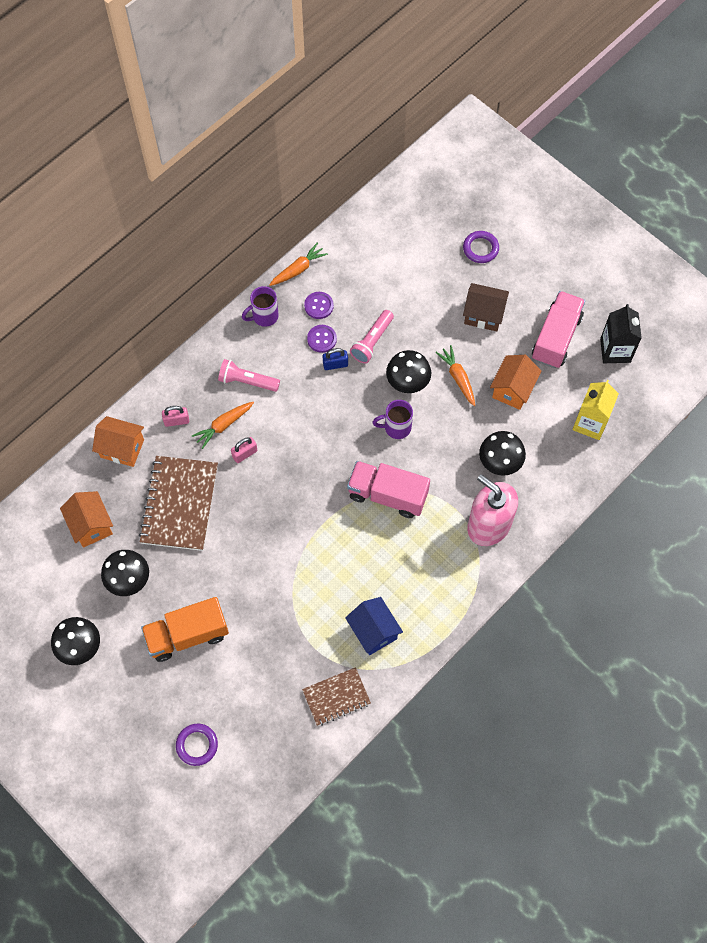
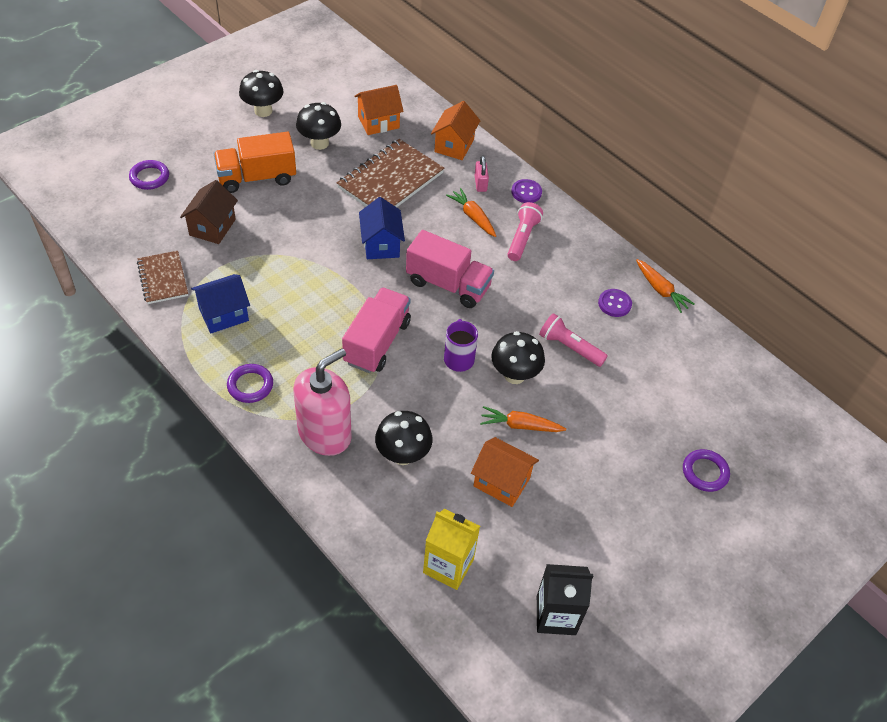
camera: 90 degrees right, 15 degrees down
(180, 504) = (390, 180): brown notebook -> brown notebook turned 60 degrees counterclockwise
(187, 635) = (257, 178): orange truck -> orange truck turned 90 degrees counterclockwise
(244, 454) = (439, 230): pink padlock -> none
(264, 316) = (600, 257): purple mug -> none
(269, 504) = (381, 244): none -> blue house
(322, 339) = (572, 303): purple button -> purple button (526, 192)
(335, 364) = (540, 311): blue padlock -> none
(449, 593) = (250, 385): none -> purple ring
(458, 378) = (520, 425): orange carrot -> orange carrot turned 150 degrees counterclockwise
(483, 315) = (607, 463): brown house -> brown house (212, 227)
(556, 338) = (575, 543): pink truck -> pink truck (448, 284)

